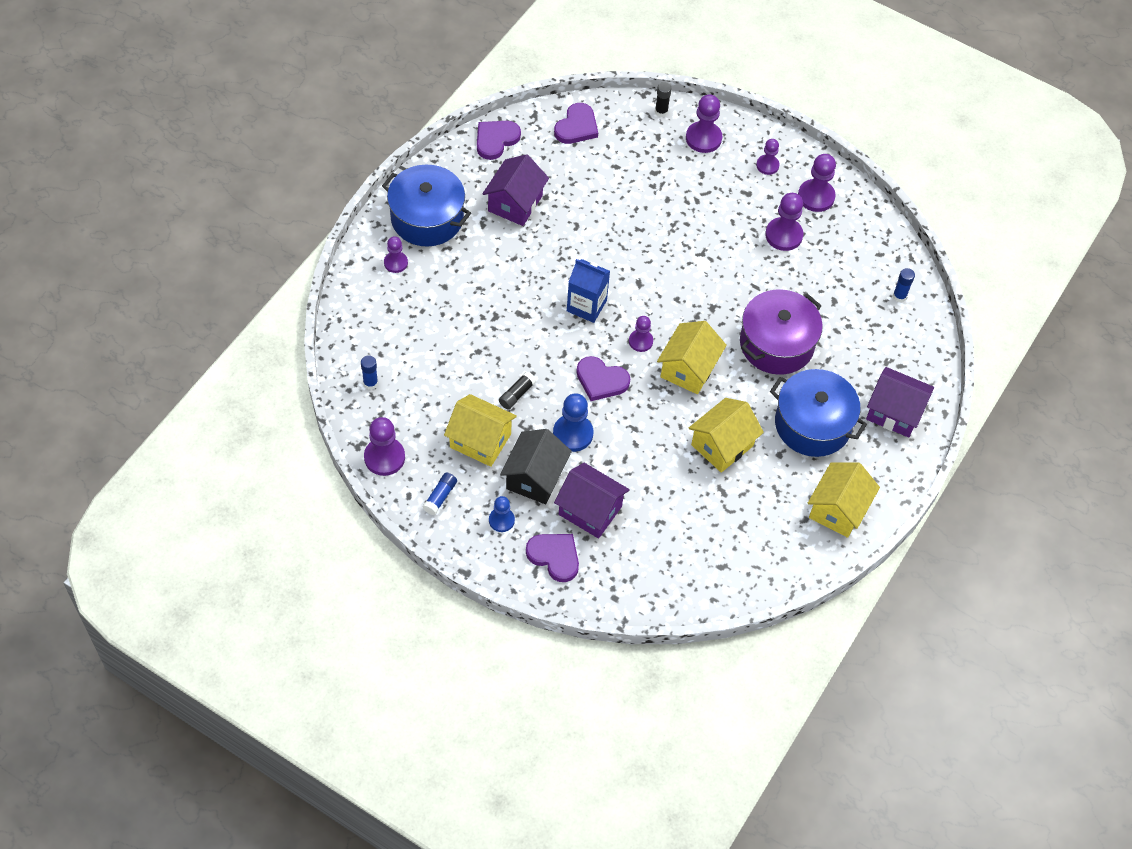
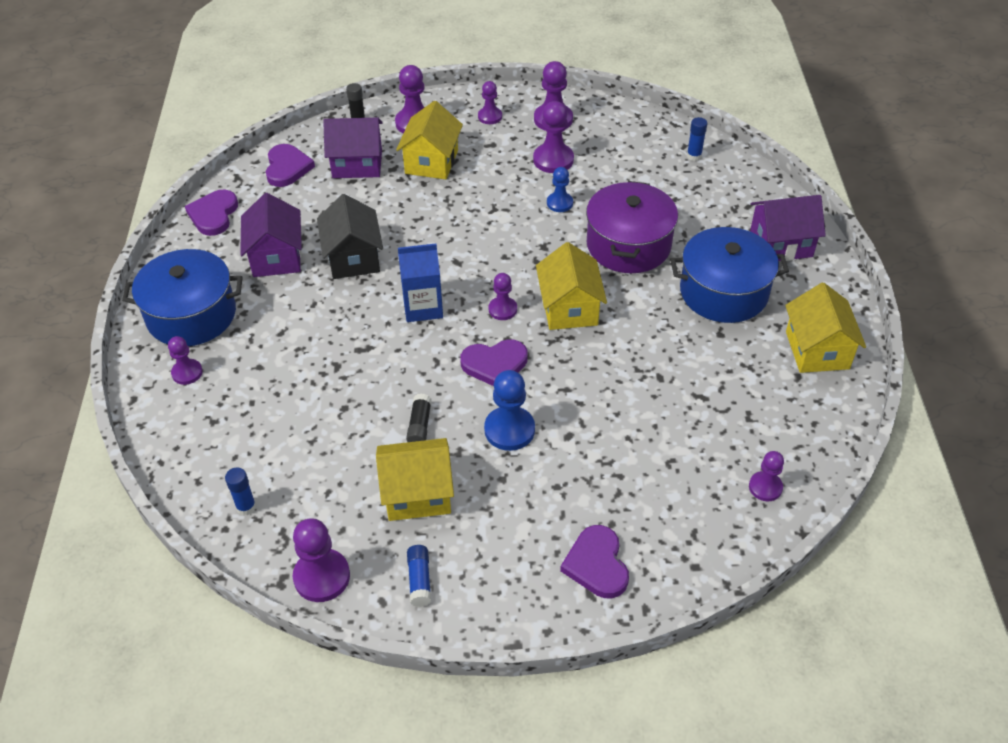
camera: 30 degrees left, 10 degrees down
(501, 520) = (508, 562): blue pawn -> blue pawn (559, 203)
(535, 477) = (507, 496): black house -> black house (353, 258)
(554, 556) = (597, 564): purple heart -> purple heart turned 105 degrees counterclockwise
(590, 510) = (592, 493): purple house -> purple house (357, 164)
(707, 578) = (765, 487): none -> purple pawn
(722, 445) = (662, 356): yellow house -> yellow house (431, 162)

